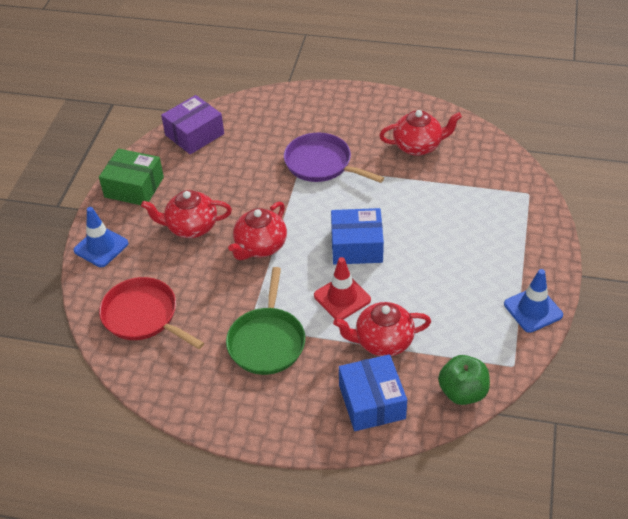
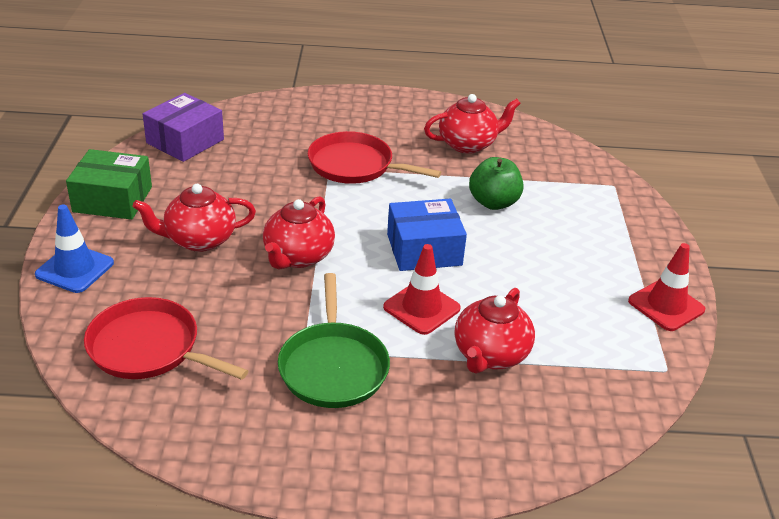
camera: 15 degrees left, 10 degrees down
(321, 164) = (354, 165): purple pan -> red pan
(372, 402) = (498, 430): blue box -> none
(382, 341) = (490, 355): red teapot -> red teapot turned 45 degrees counterclockwise
(462, 392) = (614, 407): green apple -> green apple (493, 202)
(533, 310) = (666, 305): blue traffic cone -> red traffic cone

